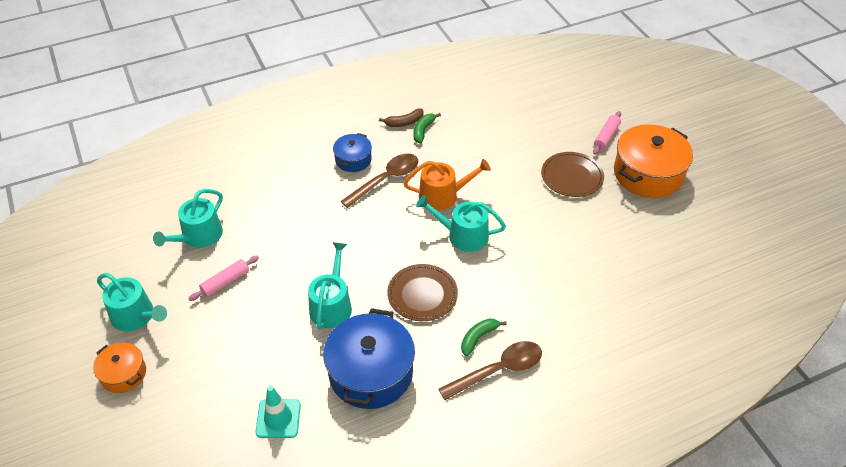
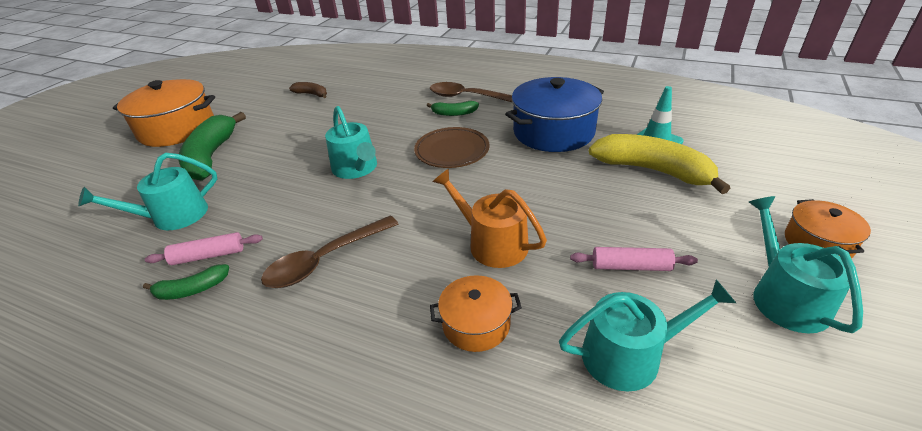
camera: 130 degrees left, 10 degrees down
(259, 377) = (653, 170): none -> yellow banana
(276, 204) = (476, 324): none -> orange pot
(331, 305) = (534, 183): turquoise watering can -> turquoise watering can (173, 216)
(353, 160) = (312, 315): blue pot -> none
(386, 180) = (325, 260): brown spoon -> brown spoon turned 45 degrees counterclockwise
(404, 122) = (182, 320): brown banana -> brown banana (312, 94)
(443, 195) = (311, 207): orange watering can -> orange watering can (492, 243)
(572, 177) = (211, 156): brown plate -> green banana
(606, 136) = (125, 166): pink rolling pin -> pink rolling pin (208, 256)

